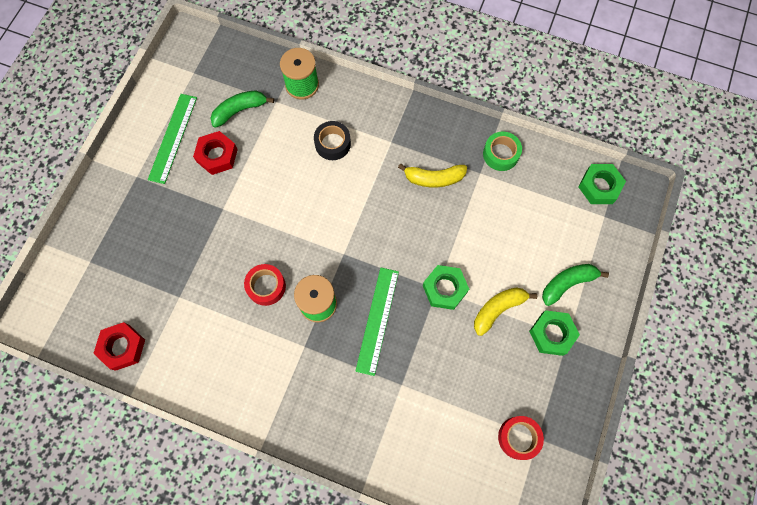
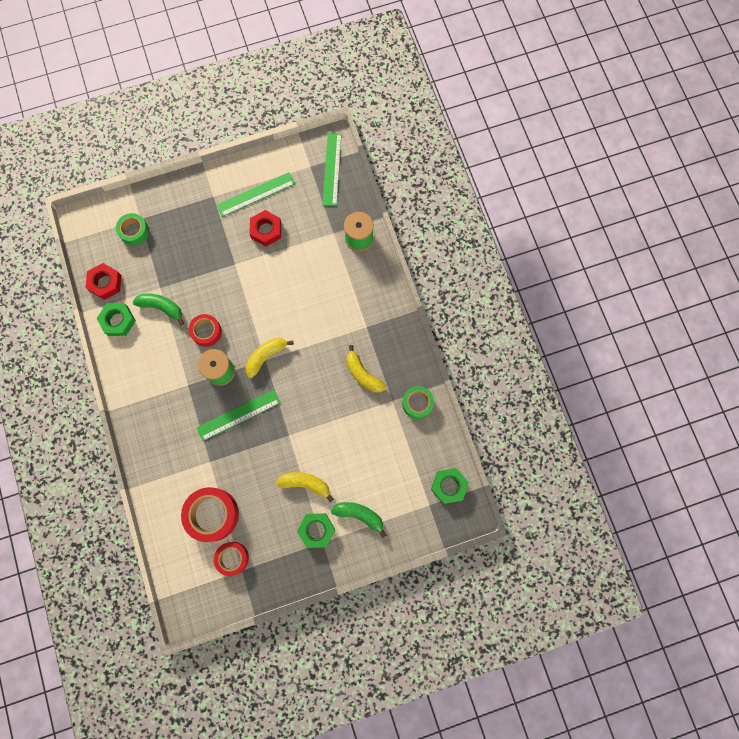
camera: 50 degrees right, 5 degrees up
(97, 277) = (134, 231): none -> green tape
(214, 57) = (332, 169): none -> green ruler
(240, 110) = (308, 216): green banana -> green banana (162, 307)
(332, 144) = (333, 292): black tape -> none
(341, 250) = (266, 356): none -> yellow banana
(444, 289) = (292, 440): green nut -> green nut (118, 321)
(458, 424) = (212, 514): none -> red tape

